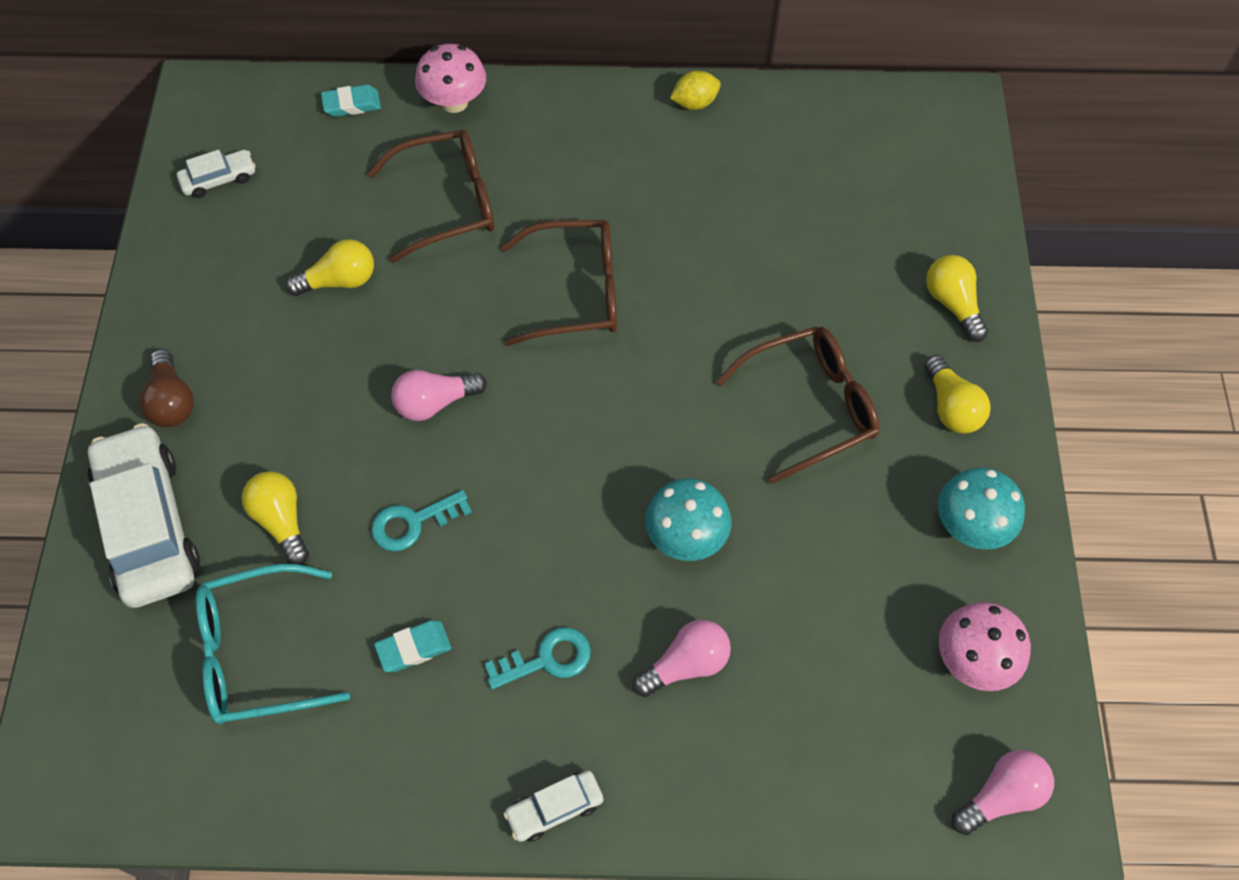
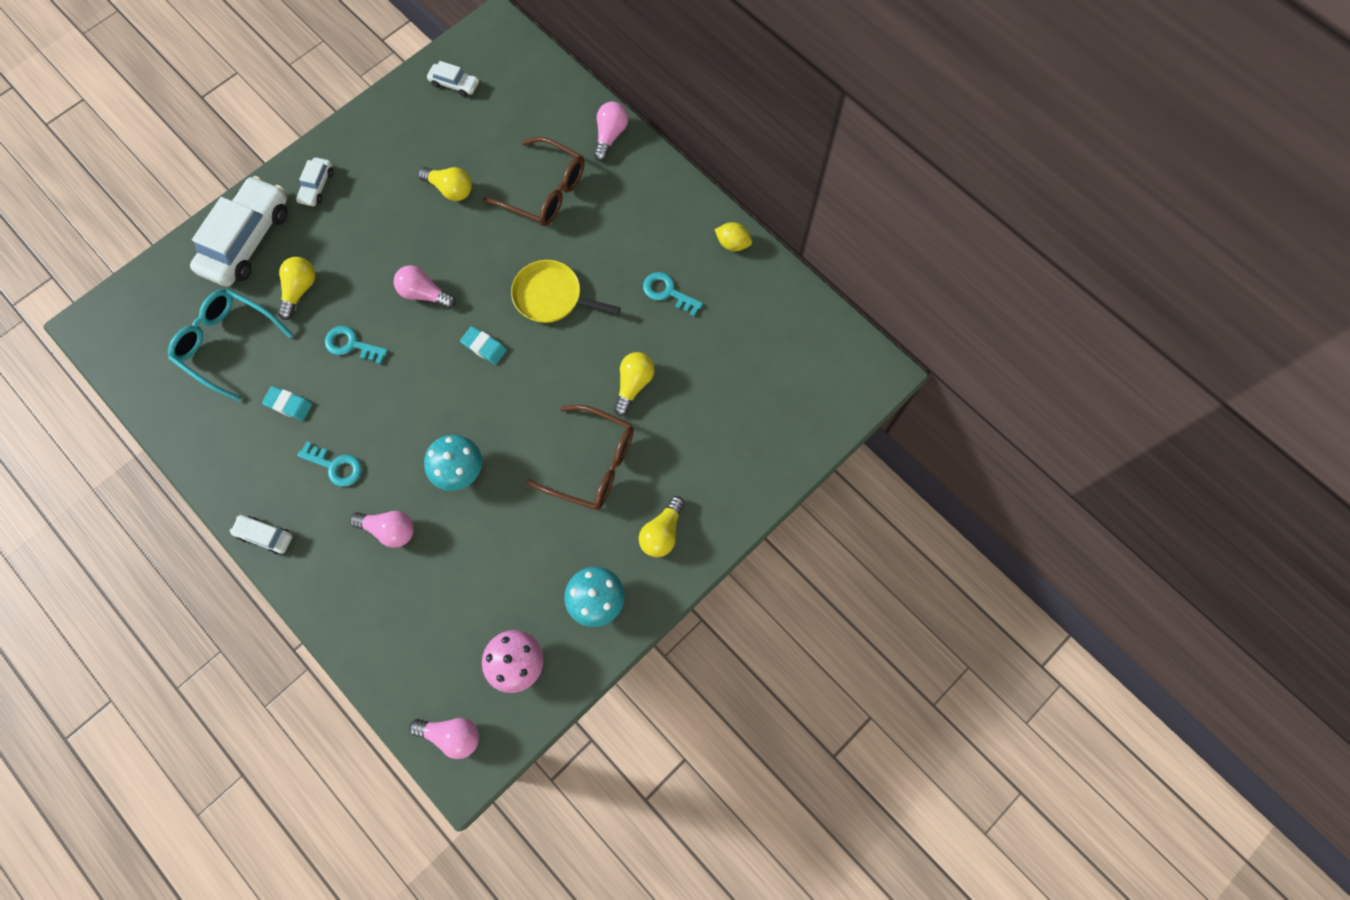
camera: 45 degrees right, 10 degrees up
(172, 401) = (317, 186): brown light bulb -> white car
(352, 104) = (559, 94): turquoise eraser -> turquoise eraser (484, 347)
(454, 102) = (610, 136): pink mushroom -> pink light bulb
(576, 292) = (551, 296): brown glasses -> yellow pan
(687, 194) = (667, 292): none -> turquoise key
(952, 304) = (732, 480): yellow light bulb -> yellow light bulb (633, 385)

